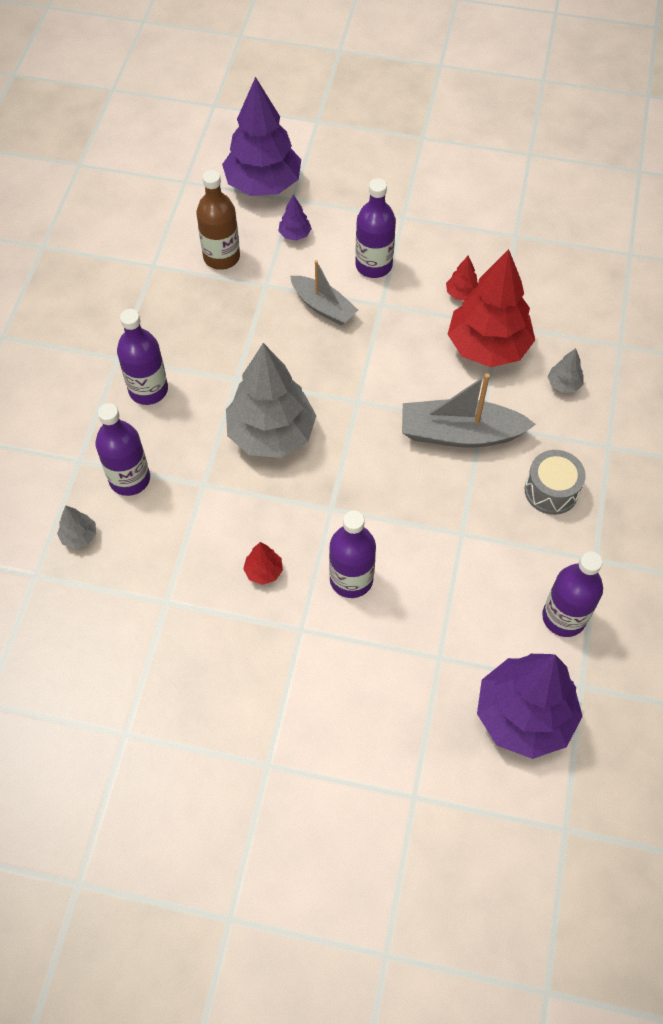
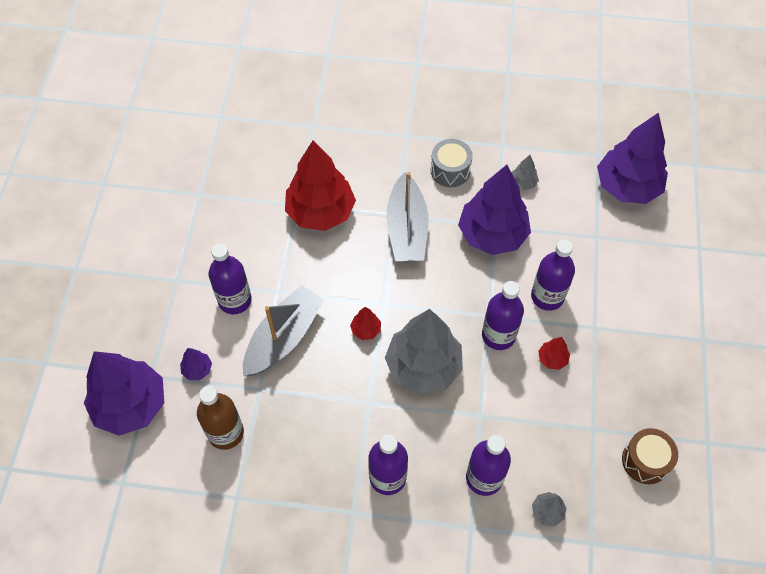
camera: 95 degrees left, 0 degrees up
(116, 653) = (645, 461): none -> brown drum
(323, 307) = (284, 337): grey boat -> grey boat, size x1.54
(448, 528) = (492, 234): none -> purple tree
(461, 294) = (265, 232): red tree -> red tree (366, 330)
(563, 384) = (353, 162): grey tree -> grey tree (523, 183)
(564, 617) = (550, 164): purple bottle -> purple bottle (498, 335)

